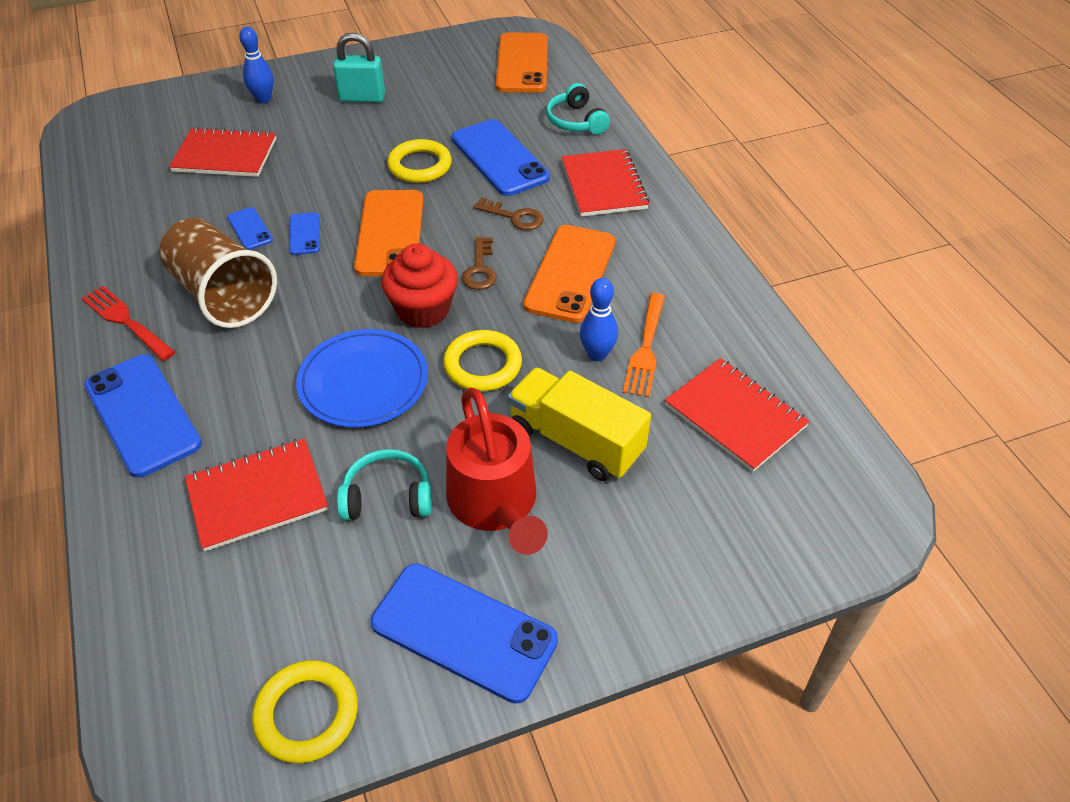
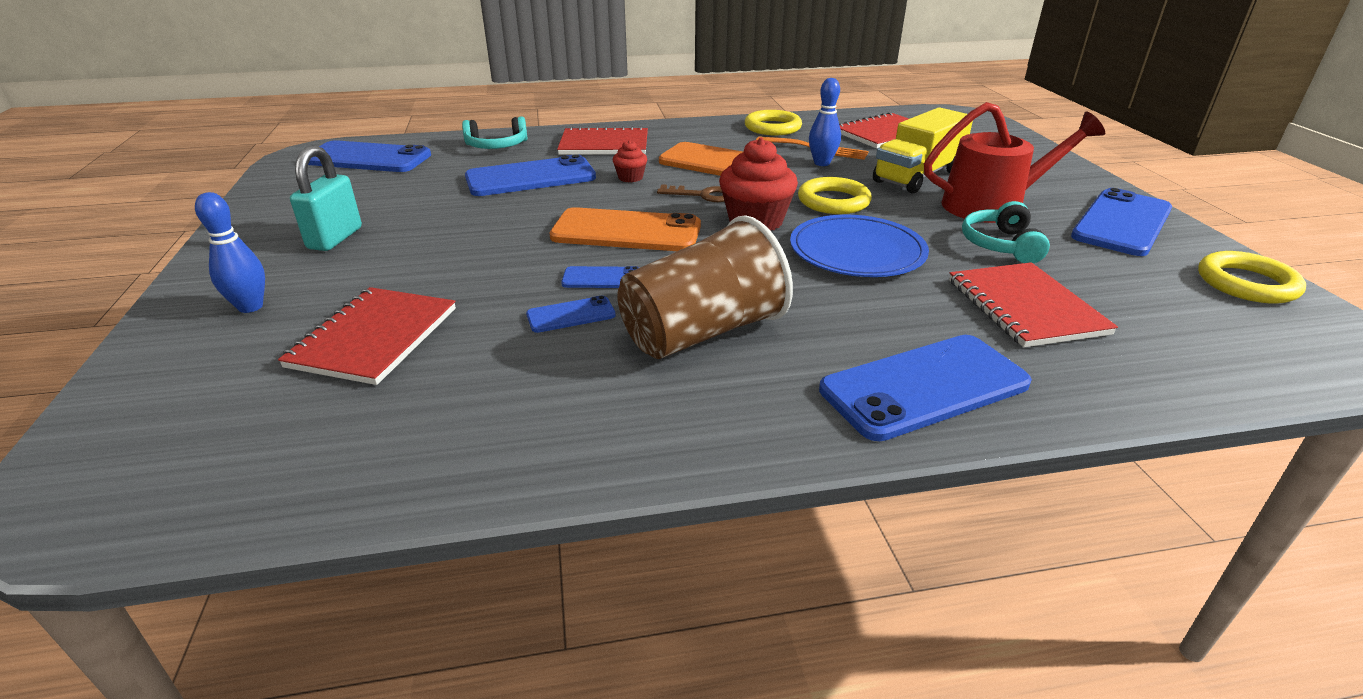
camera: 80 degrees left, 15 degrees down
(126, 321) = (739, 412): red fork -> none
(420, 165) = (513, 213): yellow ring -> yellow ring (772, 127)
(514, 217) = (630, 178): brown key -> red cupcake
(522, 63) = (368, 158): orange phone -> blue phone

